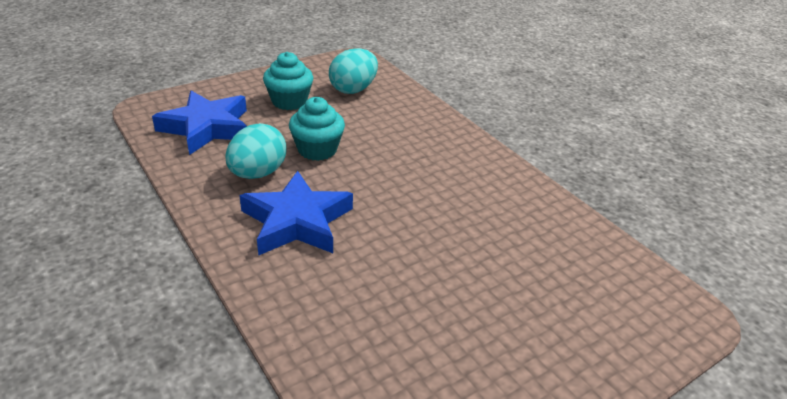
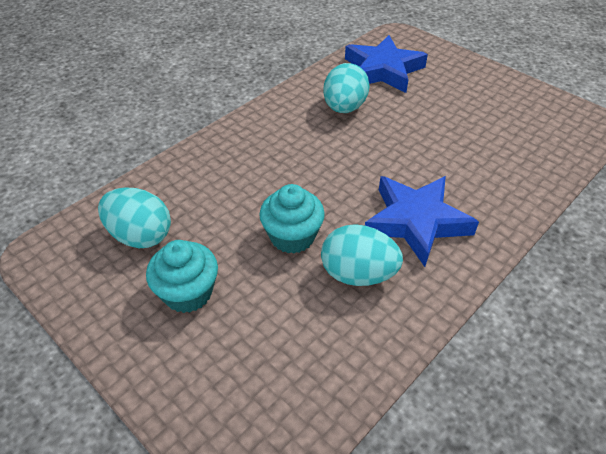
camera: 100 degrees left, 10 degrees up
(207, 127) = (282, 363): blue star -> blue star (383, 70)
(498, 217) = (344, 108): none -> turquoise egg

